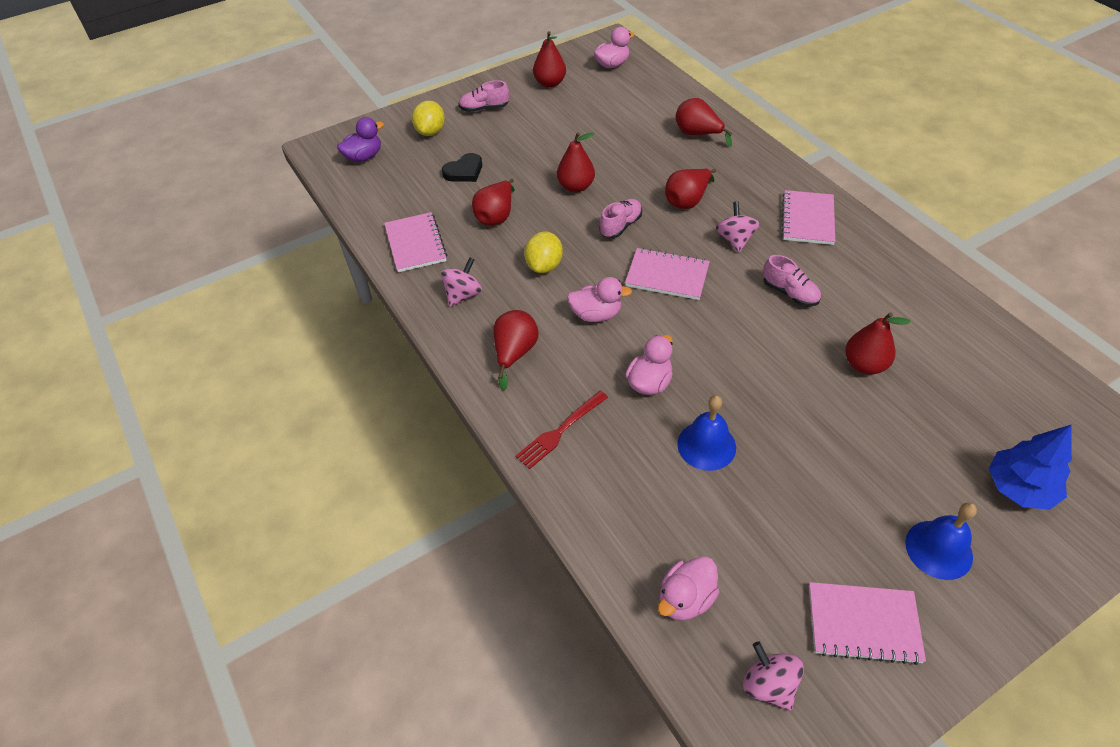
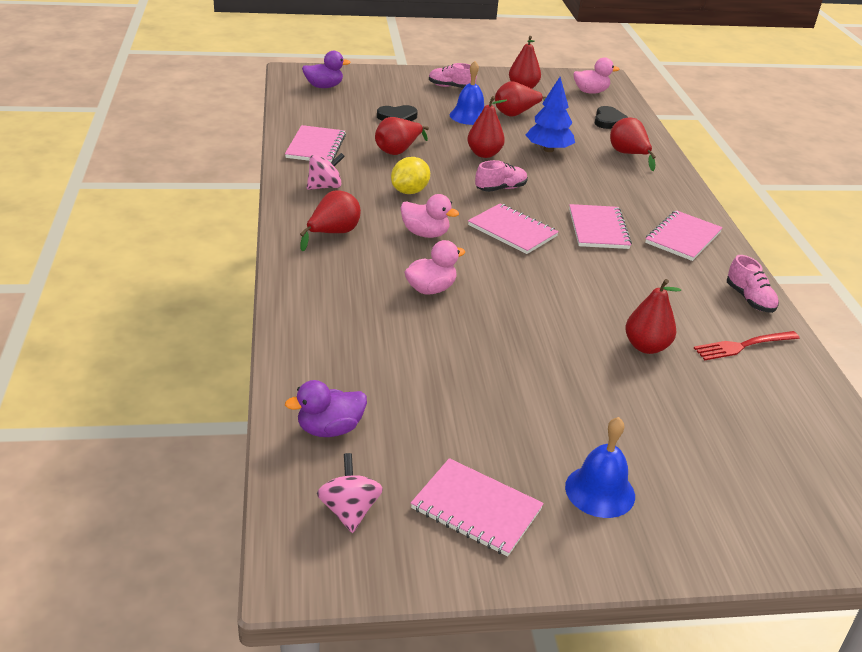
camera: 20 degrees right, 15 degrees down
(431, 132) = (392, 88): yellow lemon -> none
(560, 431) = (325, 291): red fork -> red fork (743, 346)
(652, 96) = (608, 120): none -> black heart
(685, 599) = (329, 429): pink duck -> purple duck
(687, 201) = (577, 192): red pear -> red pear (516, 114)
(706, 445) = (443, 344): blue bell -> blue bell (469, 116)
(735, 240) = (598, 229): pink spinning top -> pink notebook
(789, 293) = (618, 278): pink shoe -> pink shoe (749, 299)
(1019, 488) = (726, 483): blue tree -> blue tree (548, 149)

